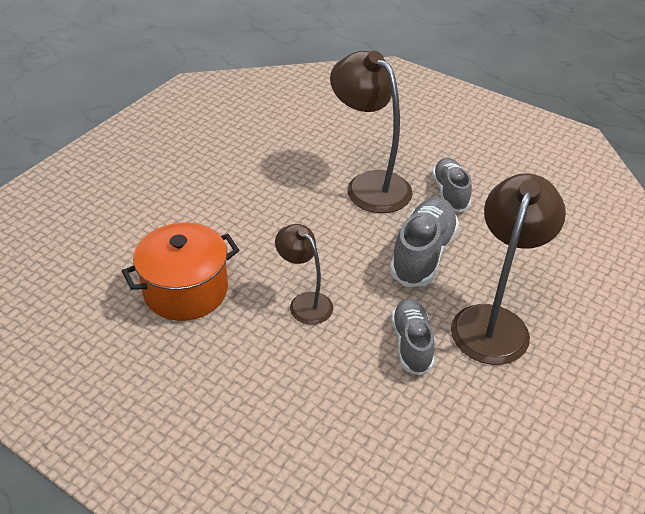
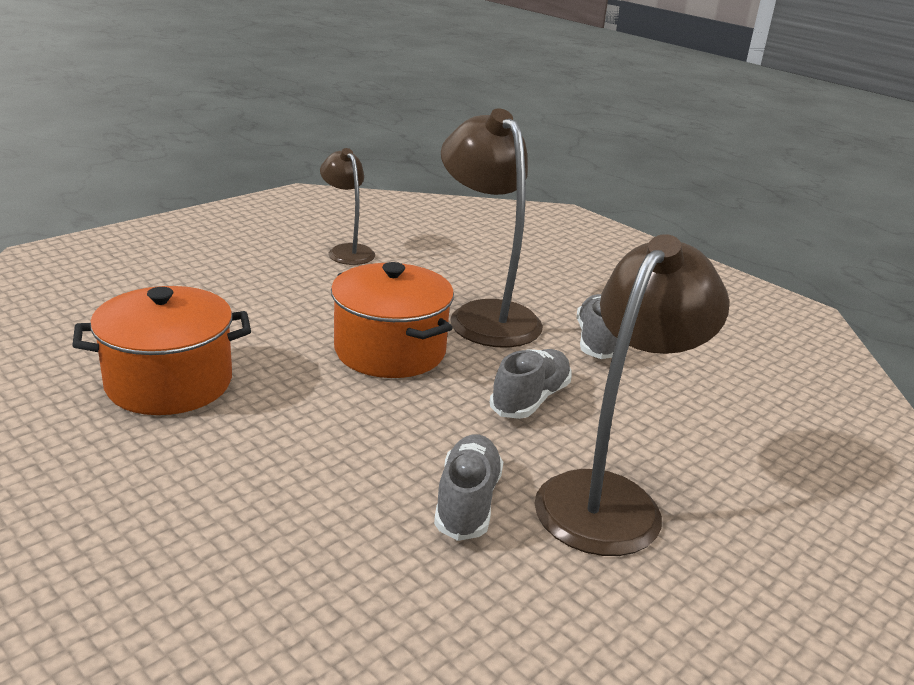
camera: 10 degrees right, 15 degrees down
(305, 302) = (329, 425): brown lamp -> brown lamp (347, 251)
(318, 231) = (390, 351): none -> orange pot
(423, 254) = (530, 399): grey shoe -> grey shoe, size x0.67

